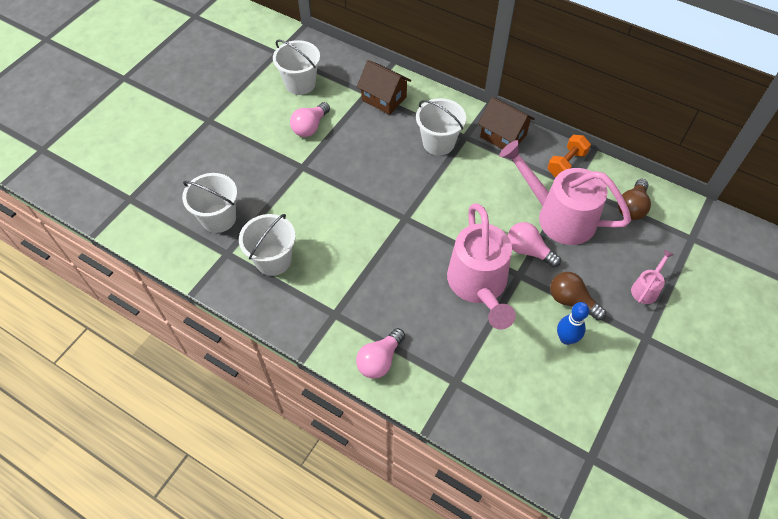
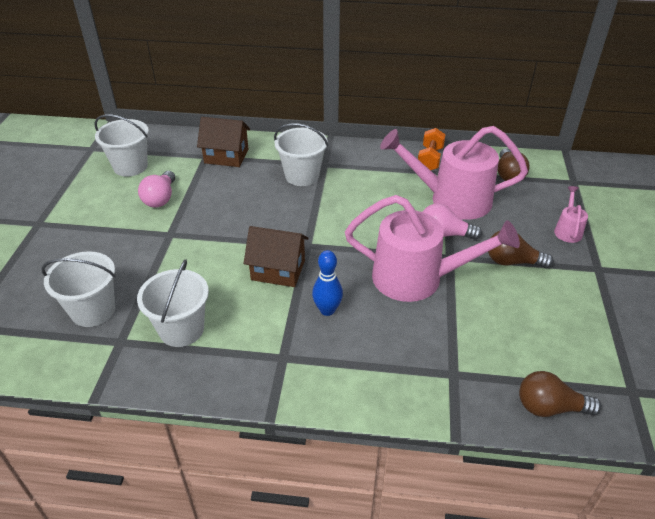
camera: 25 degrees left, 15 degrees down
(380, 360) = (360, 384): pink light bulb -> none
(479, 286) = (418, 279): pink watering can -> pink watering can turned 45 degrees counterclockwise
(503, 136) = (359, 154): brown house -> brown house (278, 270)
(513, 441) = (549, 407): none -> brown light bulb
(566, 338) = (530, 294): blue bowling pin -> blue bowling pin (327, 310)

